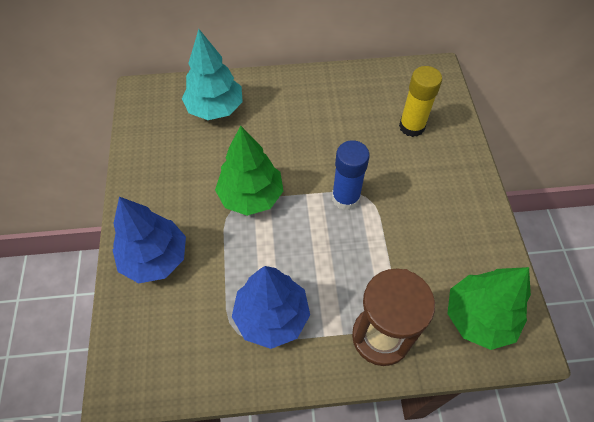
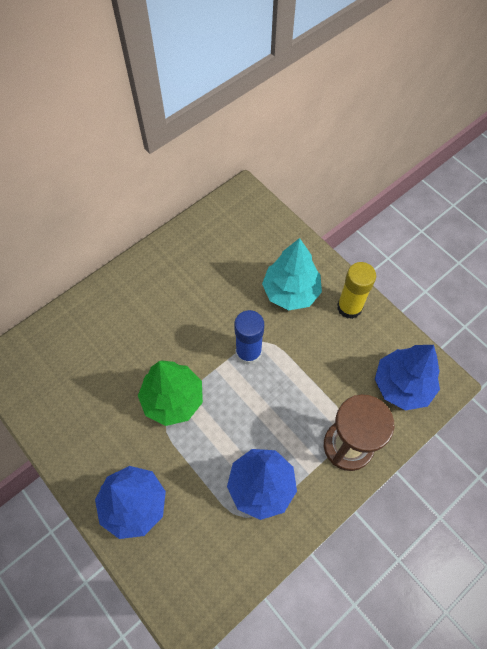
camera: 35 degrees left, 5 degrees up
(215, 108) = (82, 339): turquoise tree -> turquoise tree (291, 292)
(411, 126) = (257, 258): yellow glue stick -> yellow glue stick (349, 307)
(478, 317) = (402, 385): green tree -> blue tree

